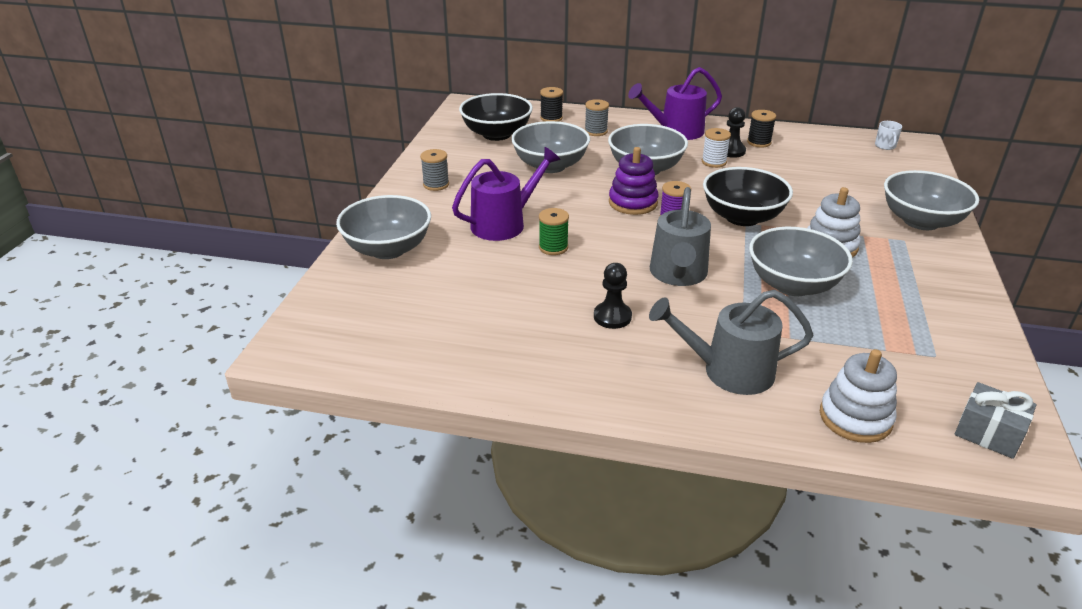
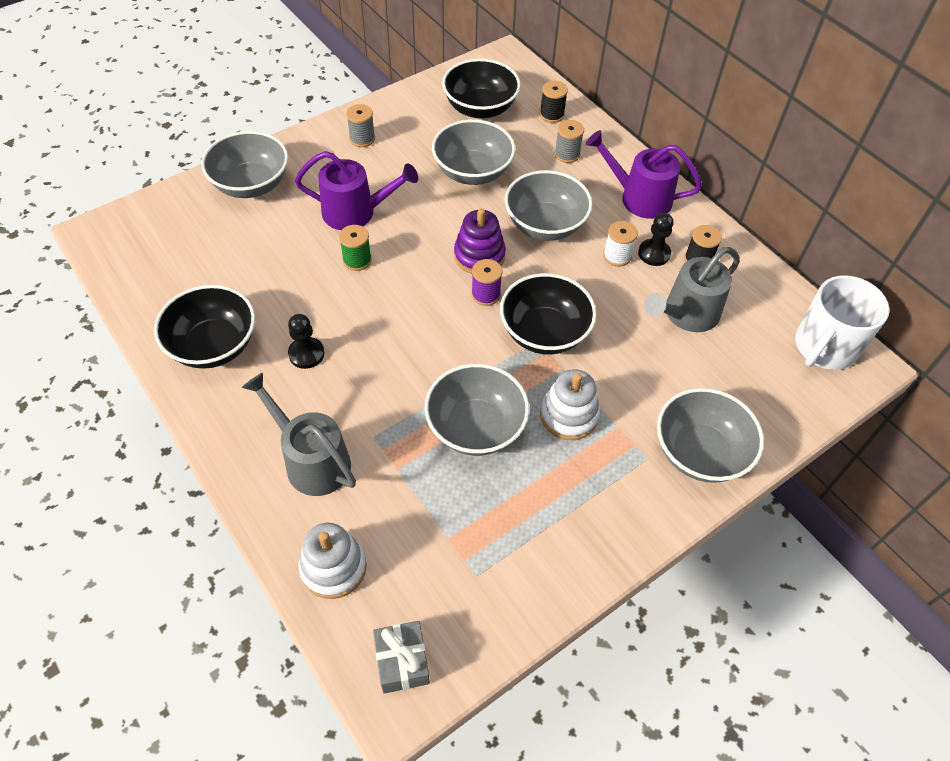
camera: 40 degrees right, 20 degrees up
(531, 355) = (214, 345): none -> black bowl
(678, 274) = (406, 351): grey watering can -> grey watering can (686, 314)
(885, 146) = (824, 347): white mug -> white mug, size x2.45

